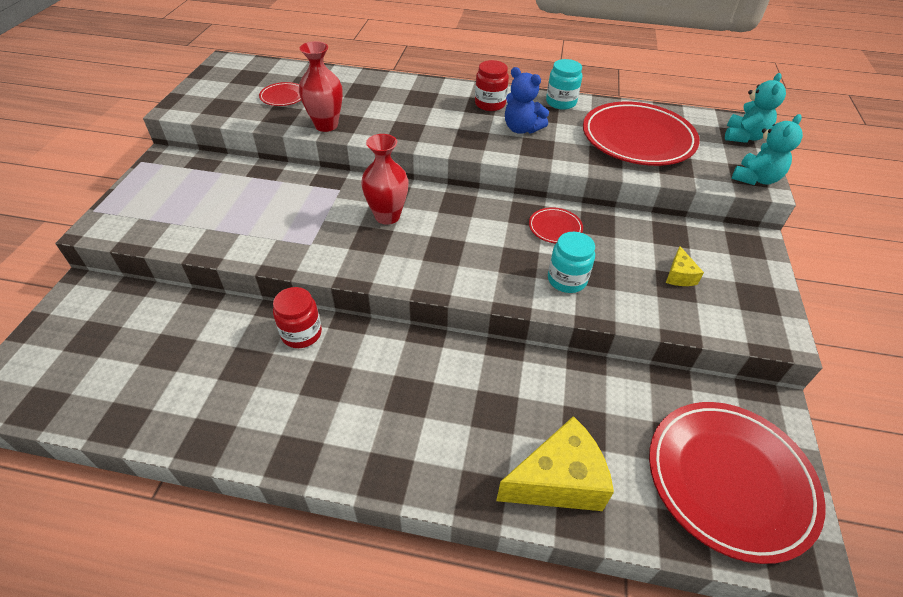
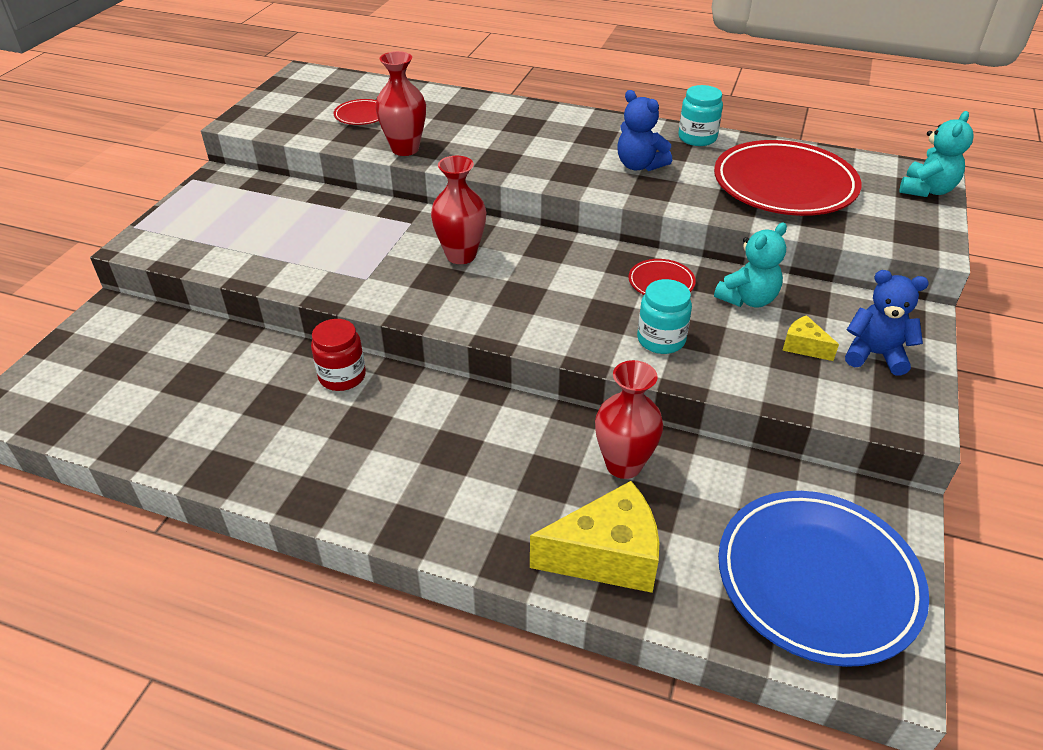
camera: 10 degrees right, 5 degrees down
(490, 104) = (607, 135): red jar -> none
(553, 392) = (623, 465): none -> red vase
(679, 276) = (804, 346): yellow cheese -> yellow cheese turned 120 degrees clockwise
(729, 480) = (817, 579): red plate -> blue plate
(734, 278) = (874, 354): none -> blue teddy bear
(755, 179) = (925, 239): turquoise teddy bear -> turquoise teddy bear (747, 299)

